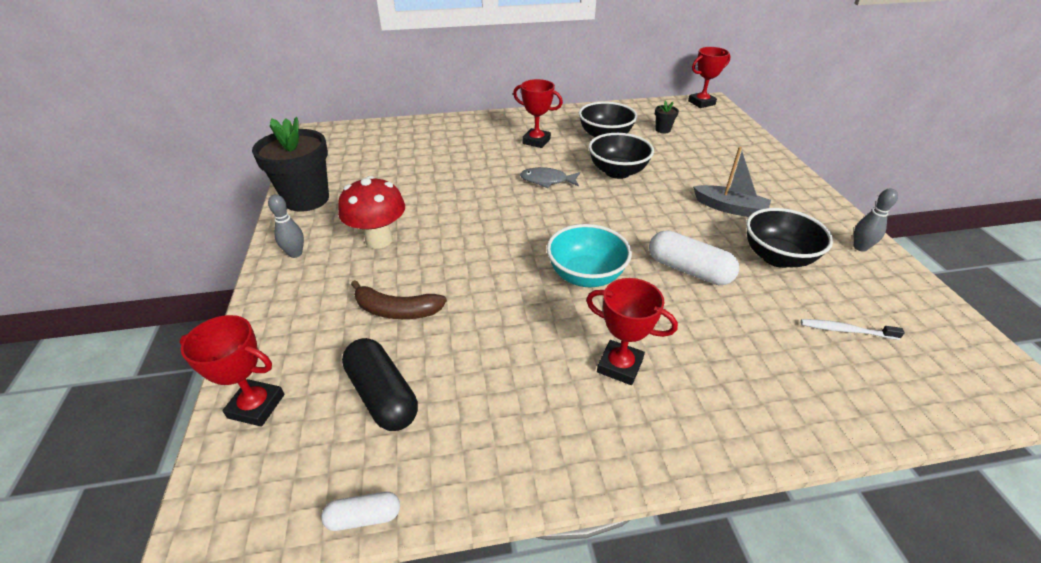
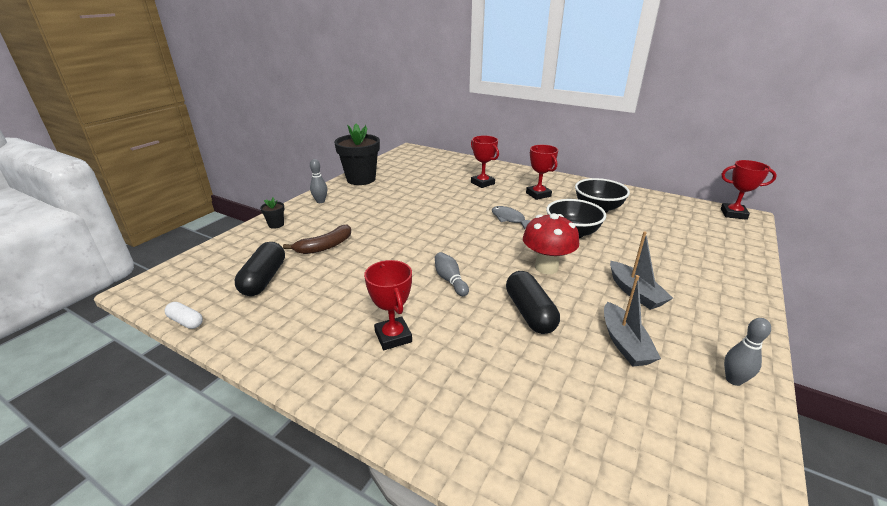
camera: 40 degrees right, 10 degrees down
(256, 406) = (217, 255): red trophy -> red trophy (482, 183)
(379, 240) = (365, 211): red mushroom -> red mushroom (546, 267)
(396, 310) = (325, 246): brown banana -> brown banana turned 90 degrees counterclockwise
(585, 276) = (450, 280): turquoise bowl -> grey bowling pin
(663, 130) = (659, 220): black flower pot -> black flower pot (276, 225)
(688, 270) = (530, 313): white capsule -> black capsule
(777, 257) = (624, 343): black bowl -> grey boat
(846, 330) = (605, 423): white toothbrush -> none

